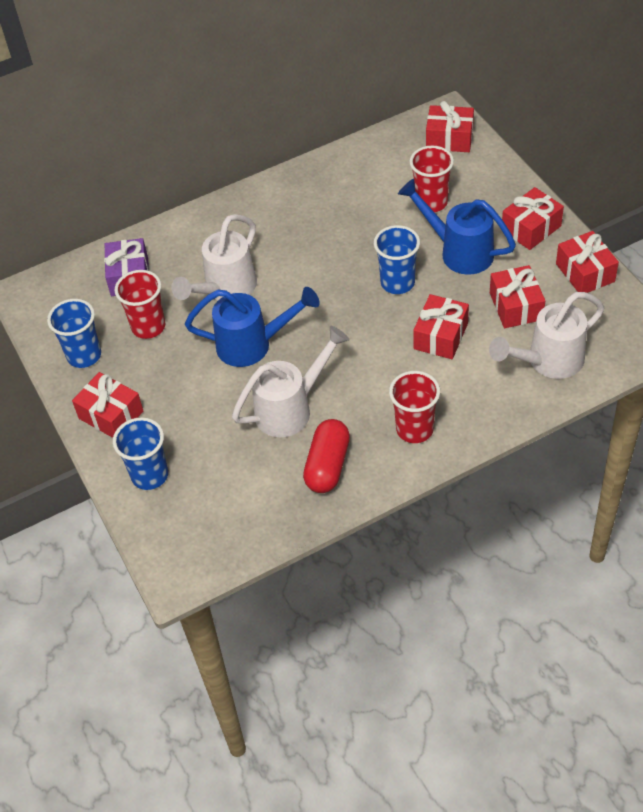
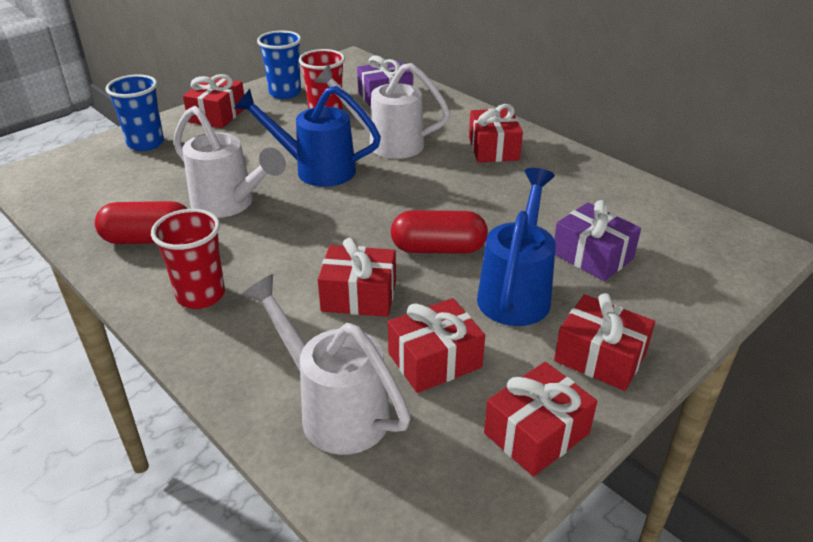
camera: 70 degrees right, 15 degrees down
(253, 345) = (315, 169): blue watering can -> blue watering can turned 120 degrees clockwise
(397, 283) = (438, 249): blue cup -> red capsule
(431, 202) = (592, 256): red cup -> purple gift
(449, 139) = (723, 255): red gift -> red gift (493, 149)

